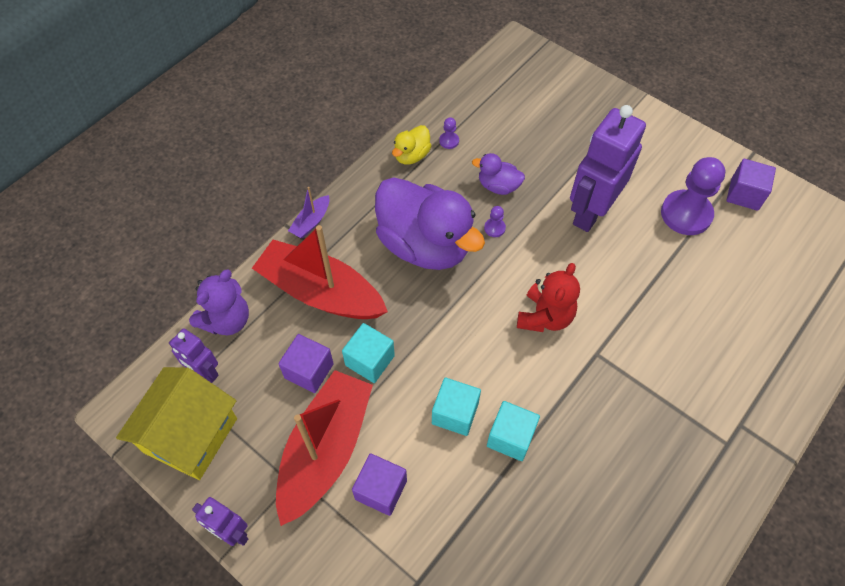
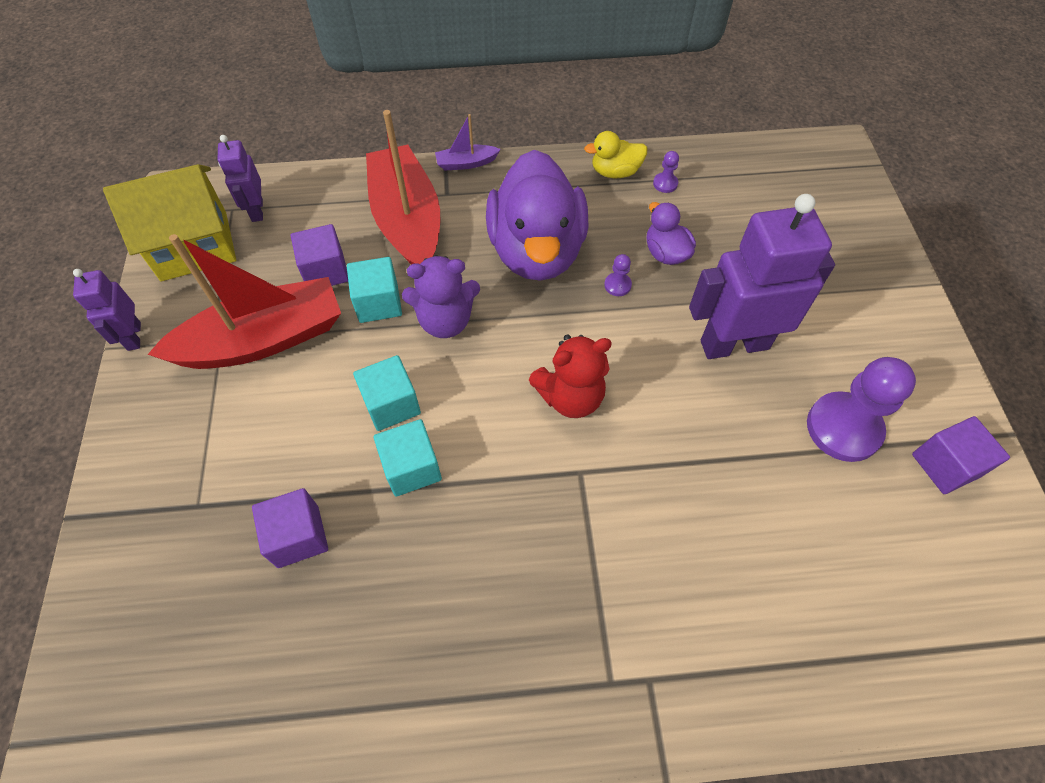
camera: 45 degrees right, 0 degrees up
(227, 320) = (316, 186): purple teddy bear -> purple teddy bear (445, 321)
(381, 490) = (262, 408): purple cube -> purple cube (298, 536)

